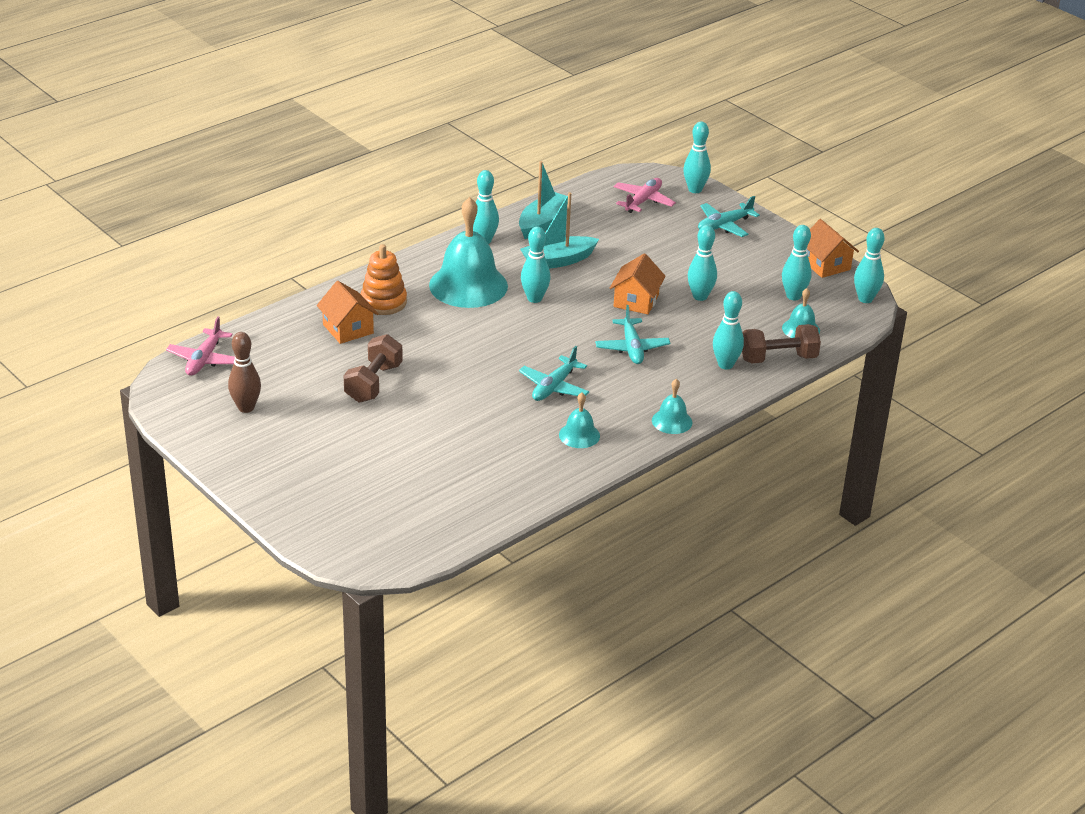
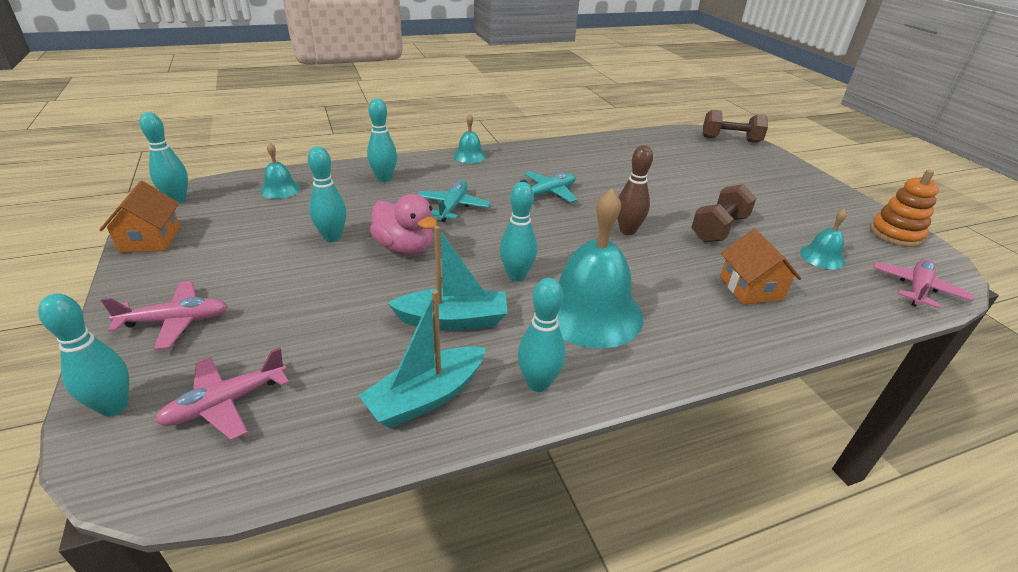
camera: 160 degrees left, 0 degrees up
(246, 408) = (844, 233): brown bowling pin -> brown bowling pin (627, 231)
(383, 302) = (706, 313): orange stacking toy -> orange stacking toy (895, 234)
(579, 435) = (548, 161): turquoise bell -> turquoise bell (822, 257)
(636, 301) = (405, 248): orange house -> pink duck
(724, 225) = (176, 321): turquoise plane -> pink plane
(778, 358) = (334, 174): brown dumbbell -> brown dumbbell (730, 140)
(793, 296) = (239, 217): turquoise bowling pin -> none

